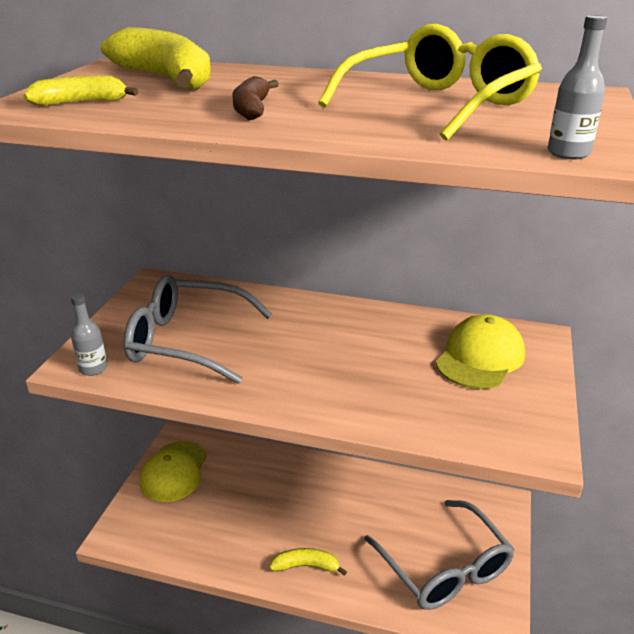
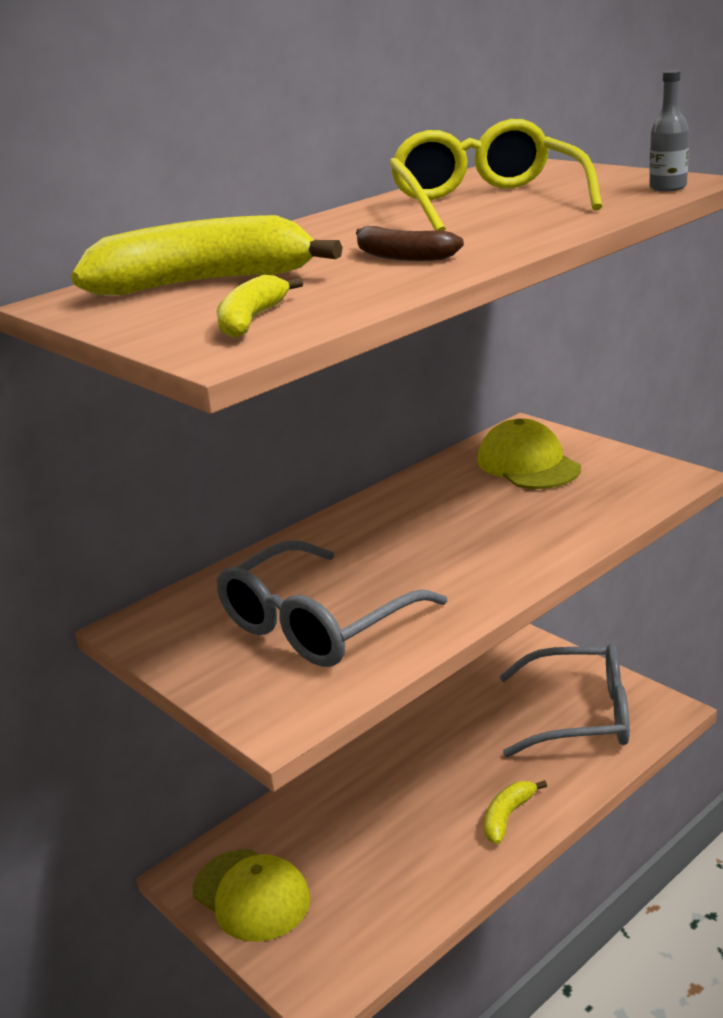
camera: 55 degrees left, 5 degrees down
(93, 368) = (304, 707): grey bottle -> none

